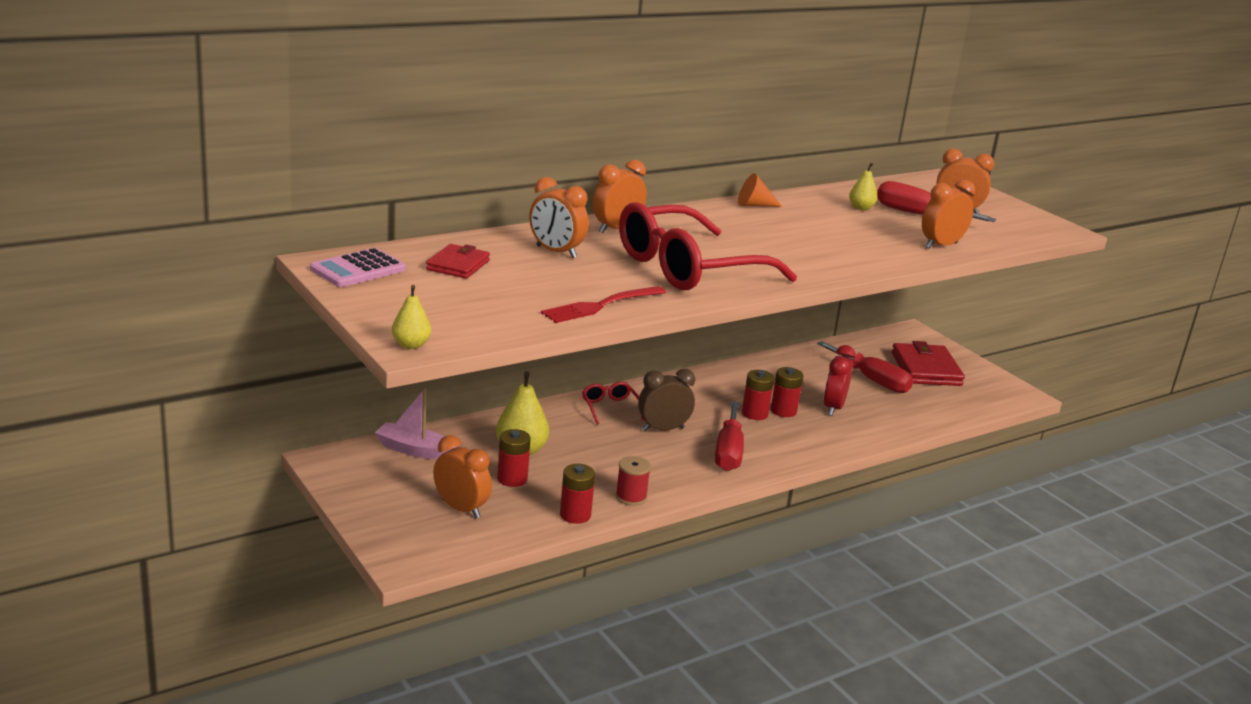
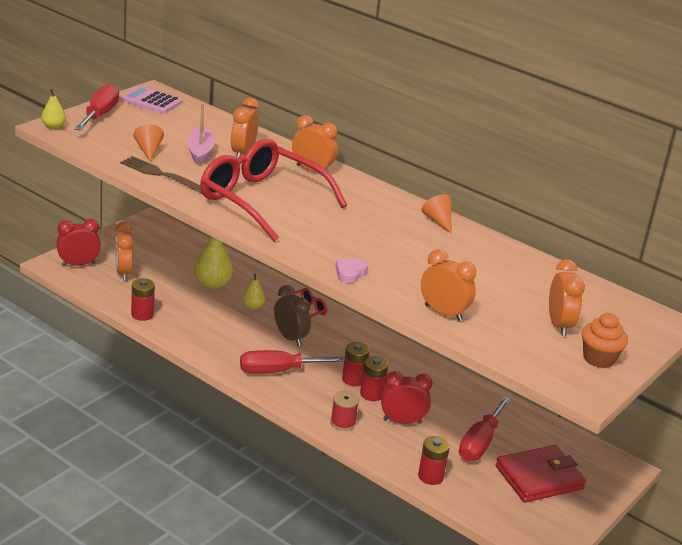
camera: 70 degrees right, 5 degrees up
(414, 450) = (184, 246): pink boat -> pink boat (200, 152)
(417, 541) = (78, 264): none -> red clock
(458, 265) = (186, 126): red wallet -> none
(461, 509) = (123, 273): orange clock -> orange clock turned 150 degrees clockwise
(512, 479) = (172, 285): red battery -> red battery (430, 476)
(523, 300) = (148, 150): none -> orange cone
(601, 305) = (161, 175): red fork -> brown fork
(631, 497) = (180, 334): red spool -> red spool (343, 422)
(861, 208) = (498, 272): yellow pear -> yellow pear (252, 306)
(864, 264) = (350, 273): none -> pink heart
(918, 215) = (518, 302): red screwdriver -> red screwdriver (100, 115)
(1010, 212) = (599, 359): none -> orange cupcake

